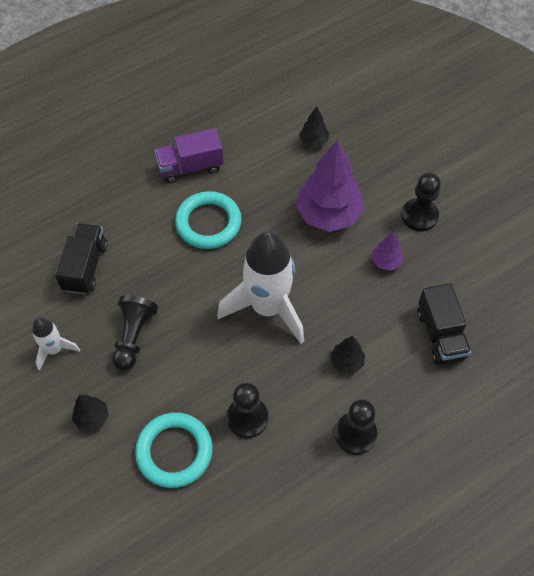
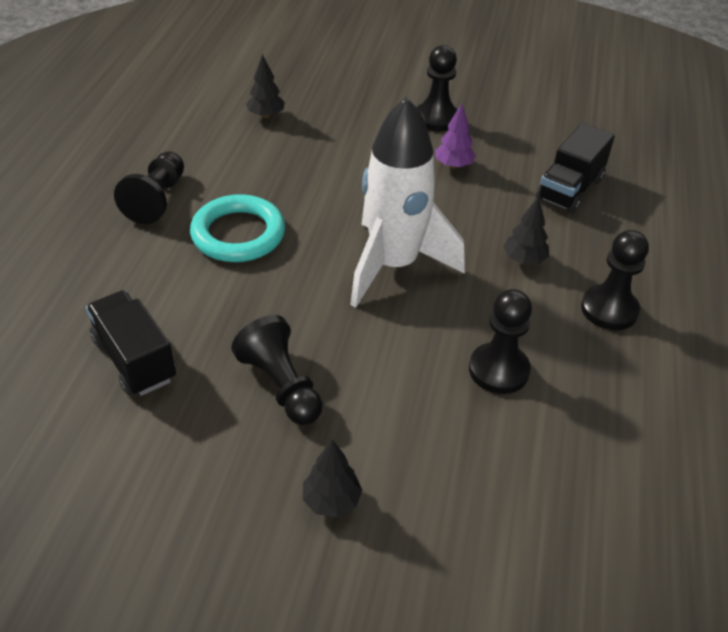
camera: 45 degrees left, 15 degrees down
(54, 350) = (195, 468): white rocket -> none
(174, 451) = (467, 458): turquoise ring -> none
(191, 167) = (157, 200): purple truck -> black pawn
(328, 215) = (354, 161): purple tree -> none
(440, 334) = (570, 189): black truck -> black truck turned 90 degrees clockwise

